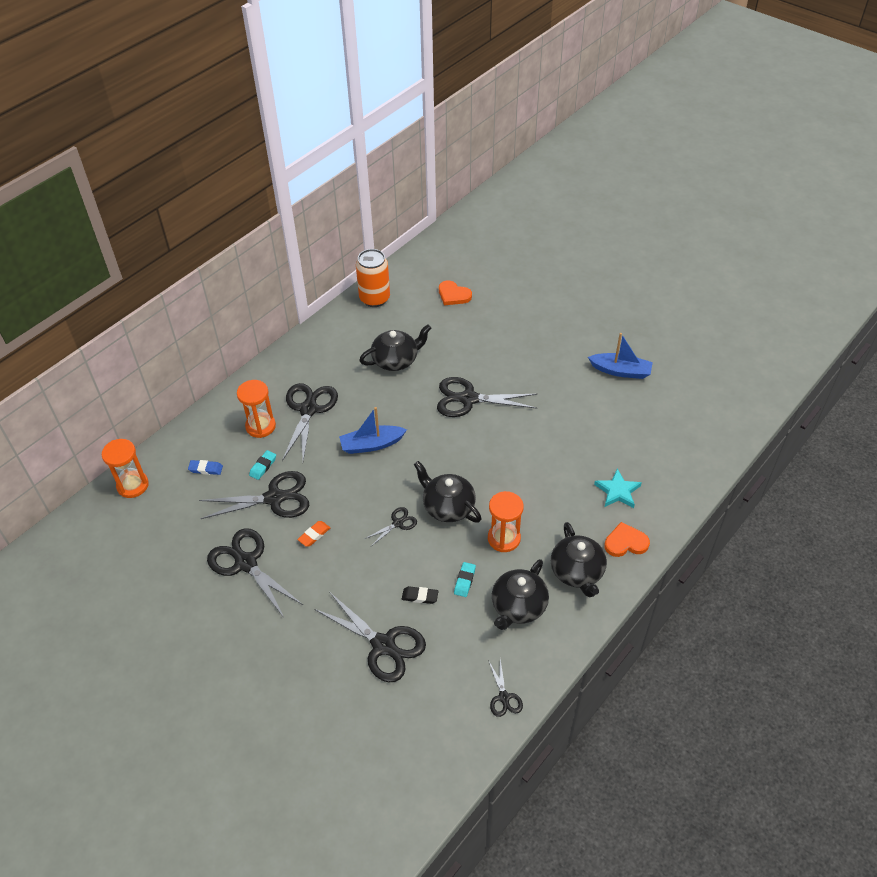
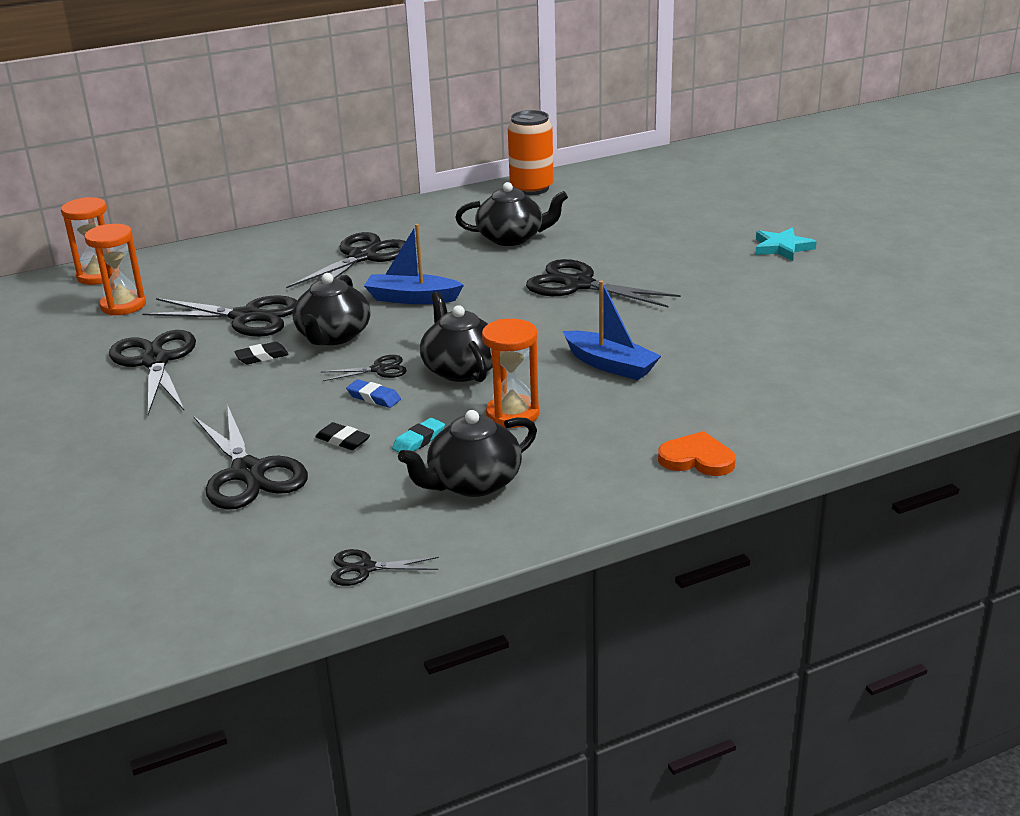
camera: 25 degrees right, 20 degrees down
(206, 469) = (192, 279): blue eraser -> blue eraser (374, 397)
(260, 426) = (291, 259): orange hourglass -> orange hourglass (123, 305)
(263, 466) = (260, 290): turquoise eraser -> none
(314, 535) = (262, 357): orange eraser -> black eraser
(453, 295) = (638, 201): orange heart -> none
(504, 697) = (365, 568): black scissors -> black scissors turned 75 degrees clockwise
(577, 572) = (594, 470): black teapot -> black teapot (333, 336)
(617, 491) = (727, 407): turquoise star -> turquoise star (782, 248)
(621, 371) = (827, 299): blue boat -> blue boat (611, 365)

